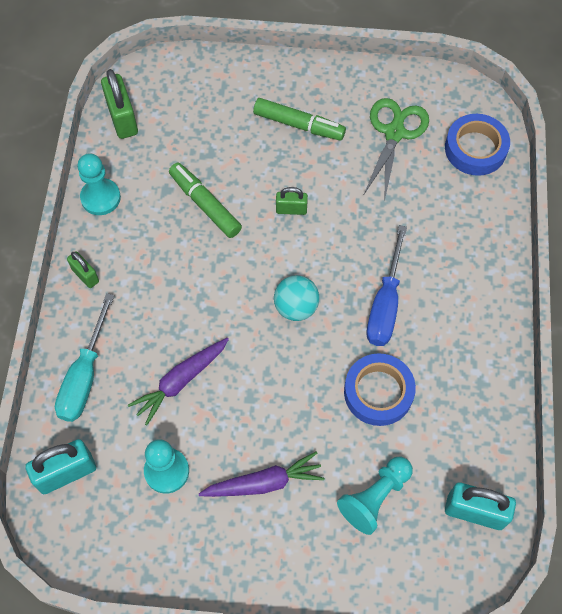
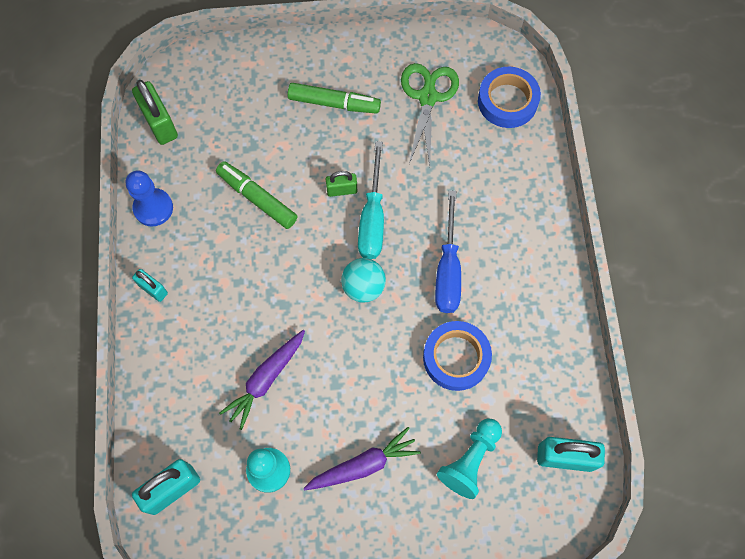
camera: 10 degrees left, 5 degrees up
(85, 275) = (153, 289): green padlock -> turquoise padlock
(85, 376) = (171, 390): turquoise screwdriver -> turquoise screwdriver (372, 218)
(100, 198) = (153, 208): turquoise pawn -> blue pawn

